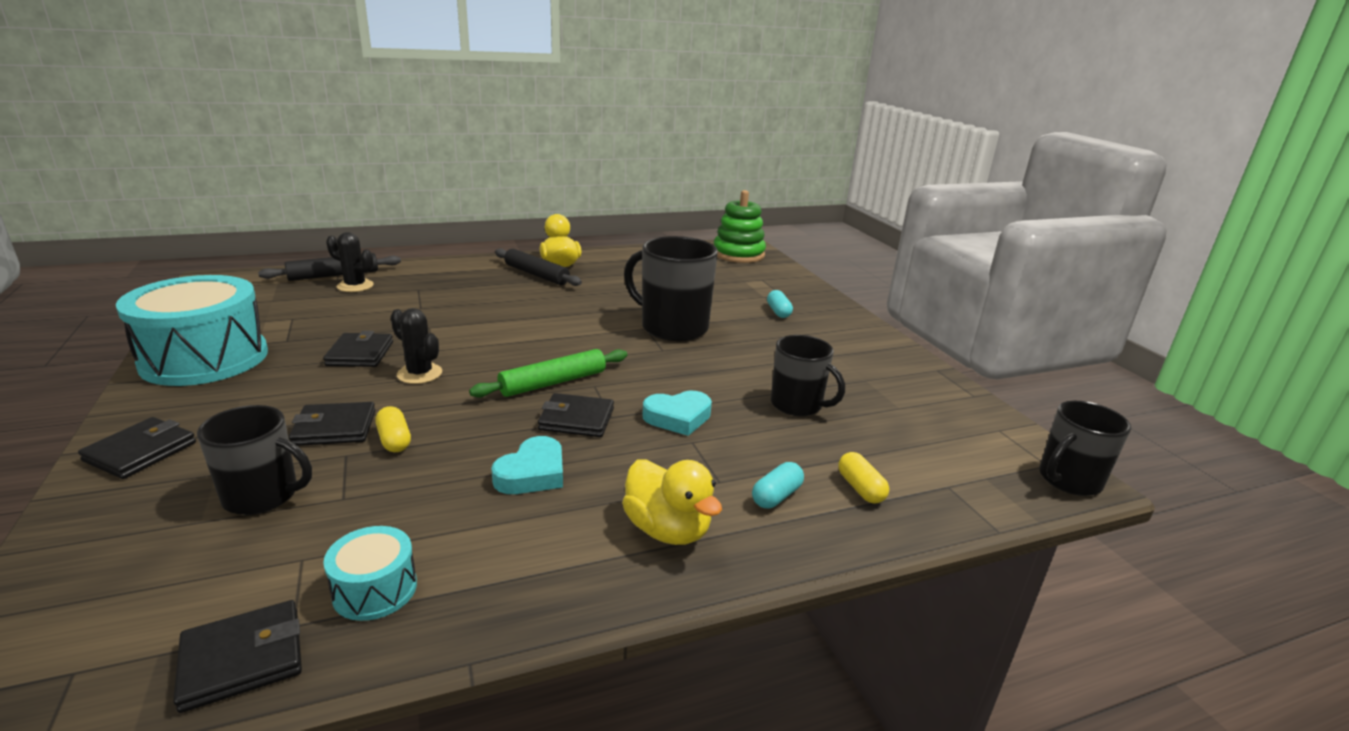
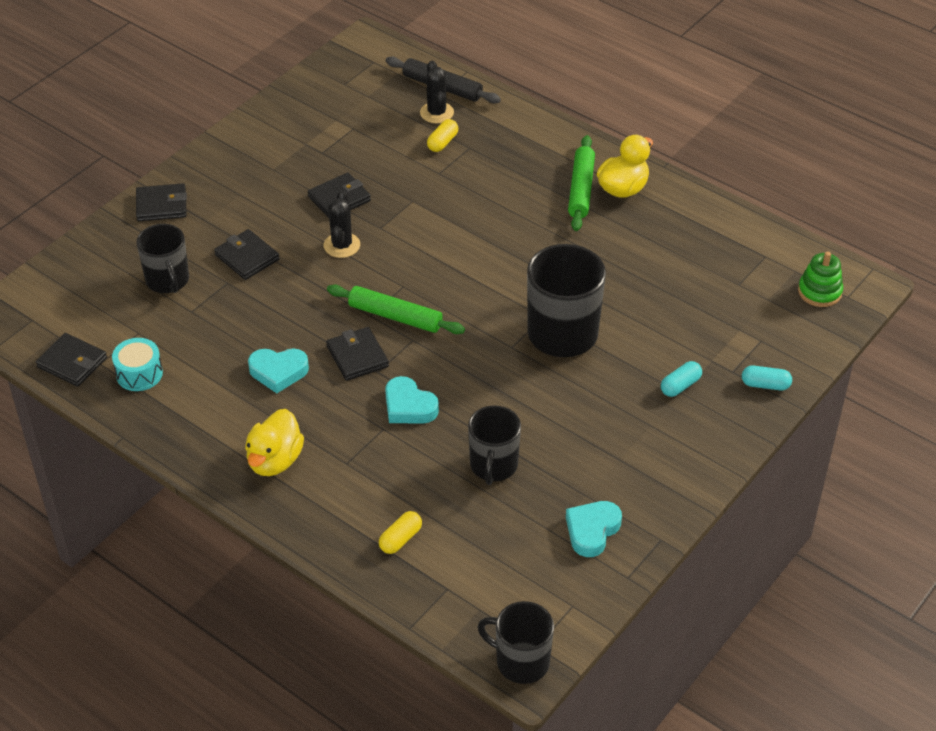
camera: 60 degrees right, 20 degrees up
(205, 358) = (265, 140): turquoise drum -> none
(394, 440) = (258, 291): yellow capsule -> yellow capsule (442, 142)
(536, 275) = (581, 189): black rolling pin -> green rolling pin
(738, 254) = (819, 292): green stacking toy -> green stacking toy, size x0.62
(776, 496) = (353, 498): turquoise capsule -> turquoise capsule (765, 385)
(910, 391) = (592, 531): none -> turquoise heart

